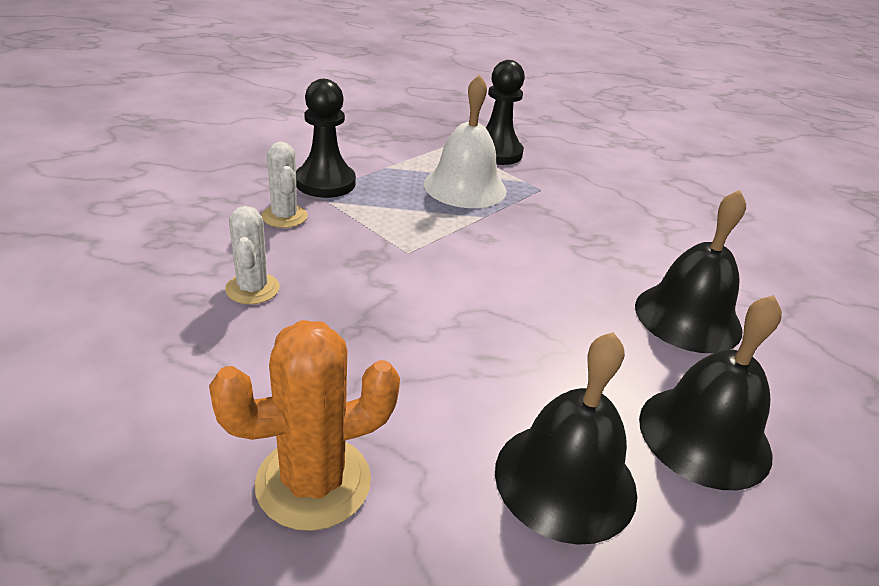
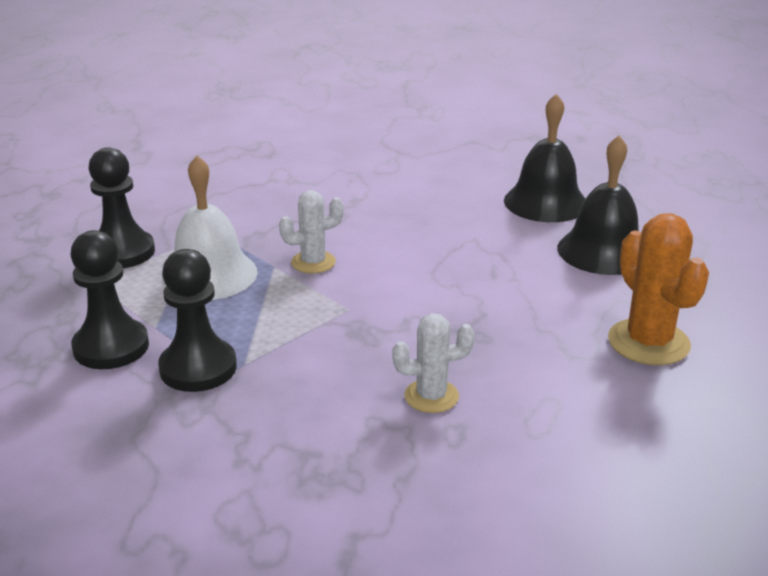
camera: 85 degrees left, 5 degrees down
(284, 216) = (284, 391): white cactus -> white cactus (313, 262)
(359, 152) = (111, 347): none -> black pawn
(688, 317) = (421, 189): black bell -> none

